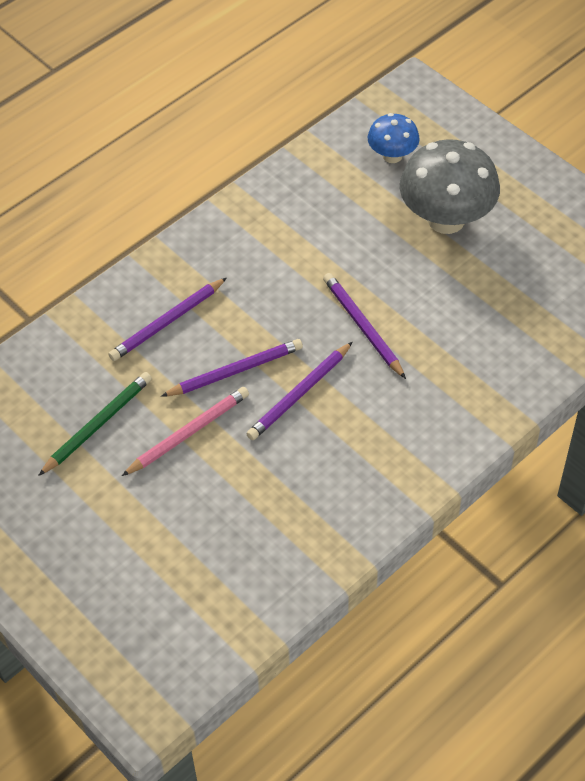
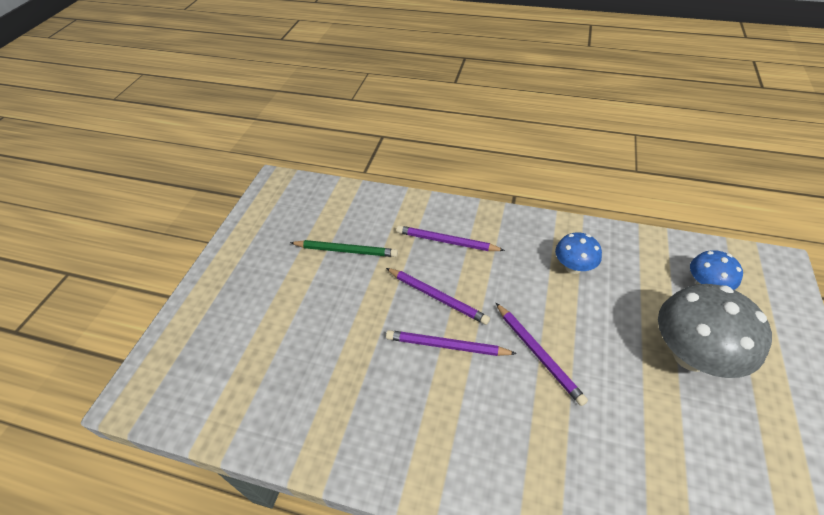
camera: 60 degrees right, 5 degrees down
(188, 433) = (369, 299): pink pencil -> none
(292, 236) = (573, 267): none -> blue mushroom
(363, 327) = (538, 354): purple pencil -> purple pencil turned 120 degrees clockwise

